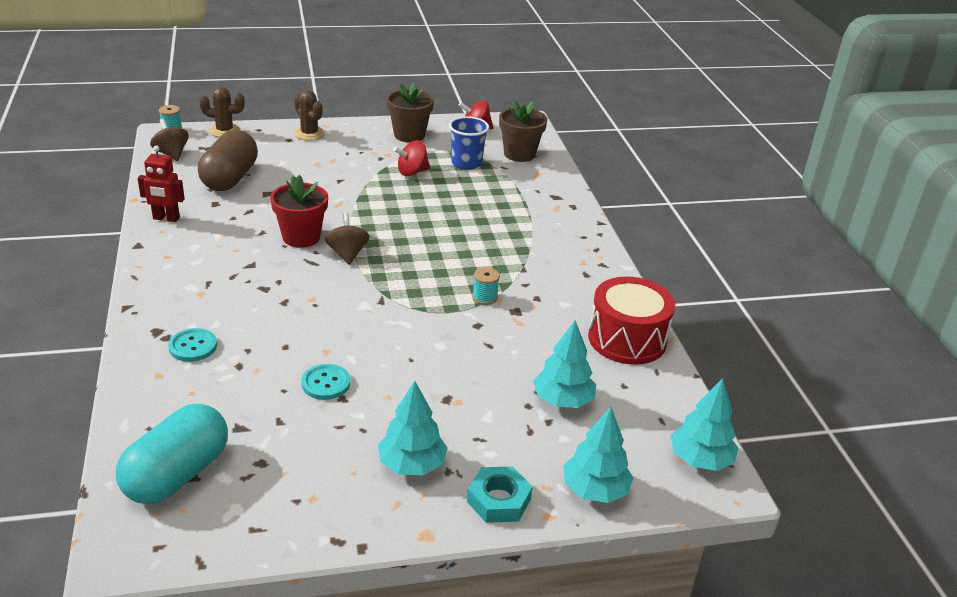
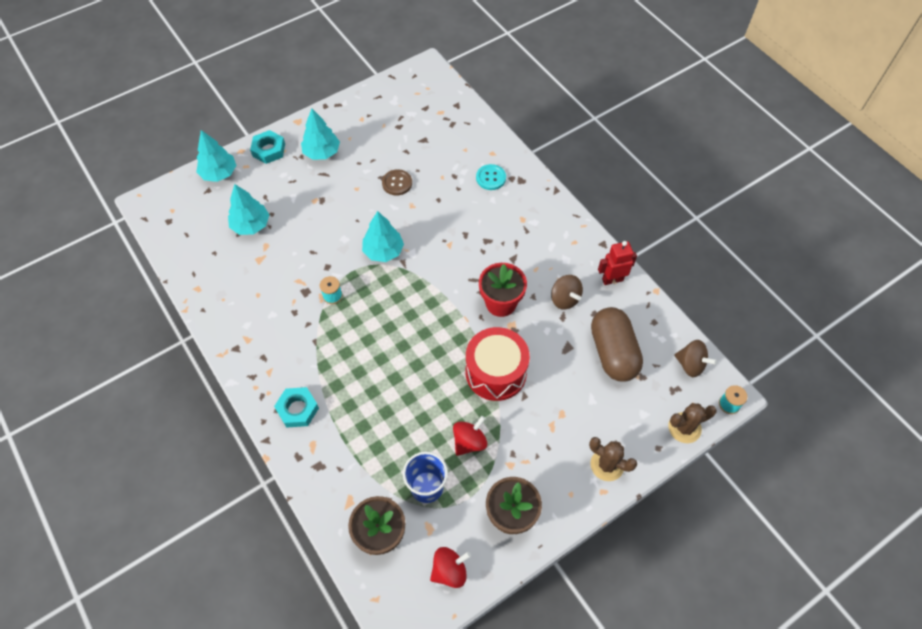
camera: 160 degrees right, 25 degrees up
(177, 474) = (433, 106): turquoise capsule -> none
(326, 383) = (397, 183): turquoise button -> brown button
(347, 254) = (455, 299): brown spinning top -> brown spinning top (564, 299)
(562, 231) = (297, 409): none -> turquoise nut
(627, 339) = (218, 296): red drum -> red drum (496, 372)
(700, 460) = (160, 214): turquoise tree -> turquoise tree (383, 251)

